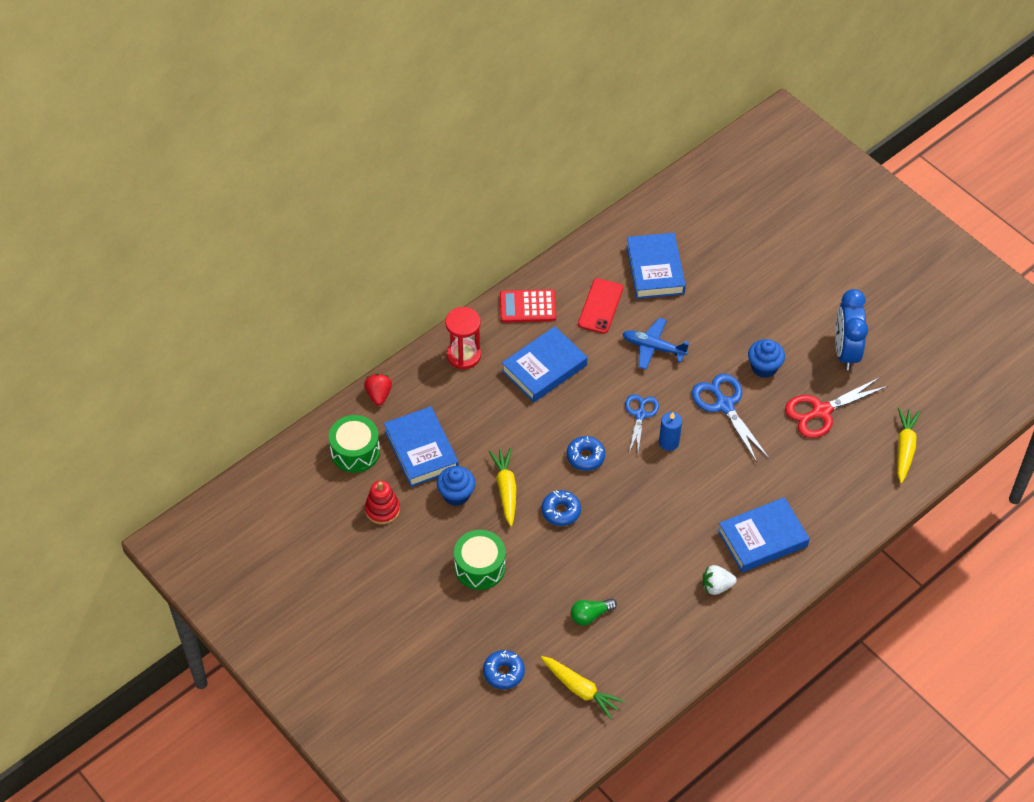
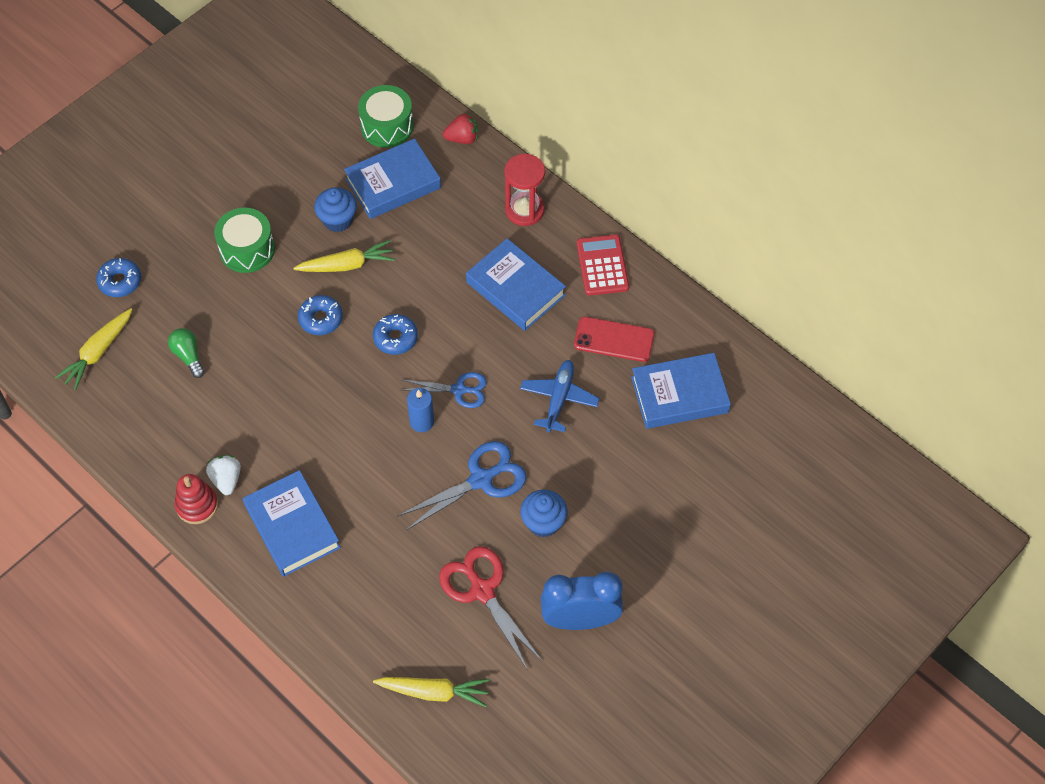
camera: 85 degrees right, 5 degrees up
(382, 509) = (315, 157): red stacking toy -> red stacking toy (197, 505)

